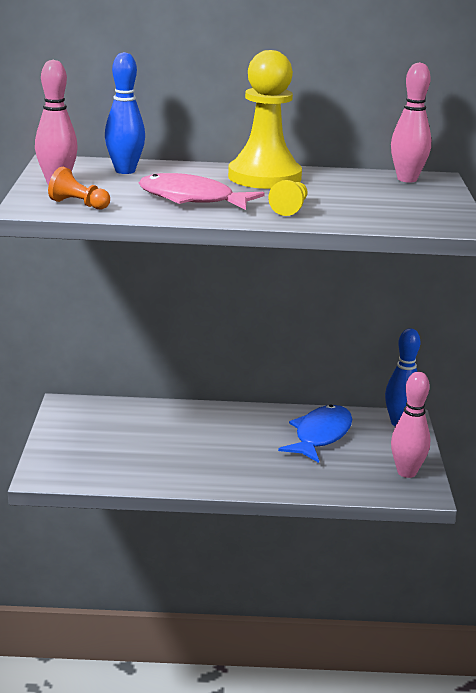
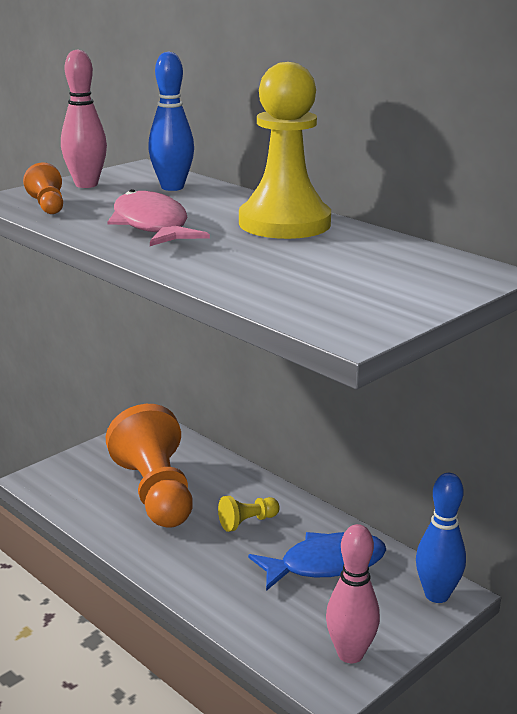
camera: 45 degrees right, 0 degrees up
(147, 444) = (155, 493): none -> orange pawn
(290, 208) = (217, 259): yellow pawn -> yellow pawn (247, 522)
(407, 179) = (445, 265): pink bowling pin -> none

